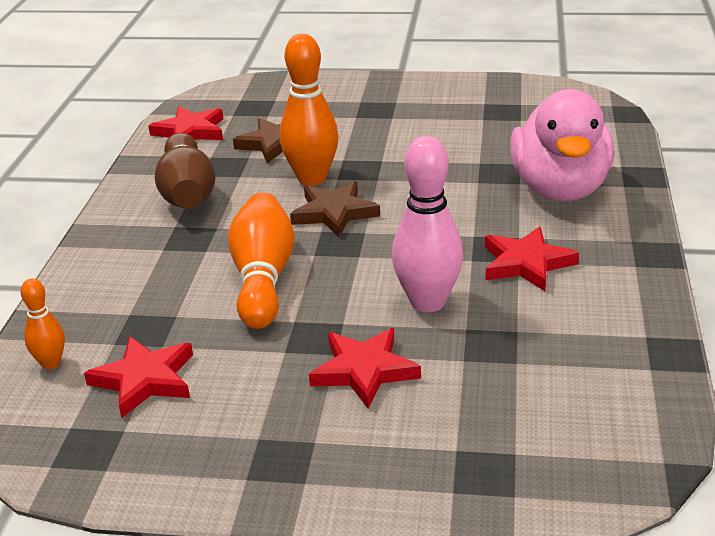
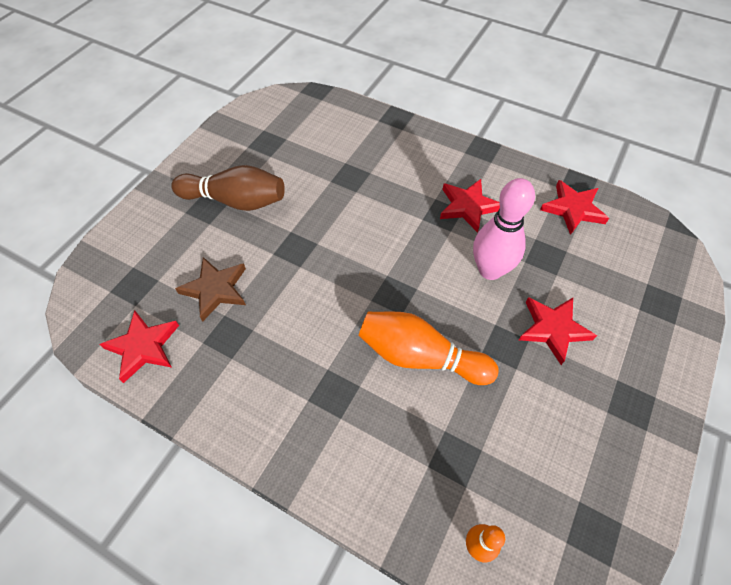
camera: 70 degrees left, 25 degrees up
(144, 380) = (523, 473): red star -> red star (573, 209)
(187, 192) = (256, 376): brown bowling pin -> brown bowling pin (235, 201)
(312, 178) = (291, 282): orange bowling pin -> none
(334, 213) = (351, 284): brown star -> none
(560, 189) = (390, 157): pink duck -> none

